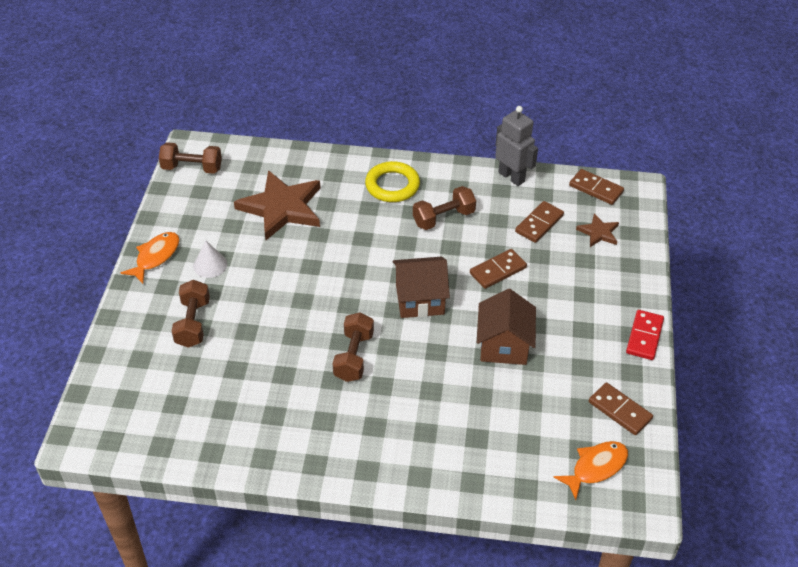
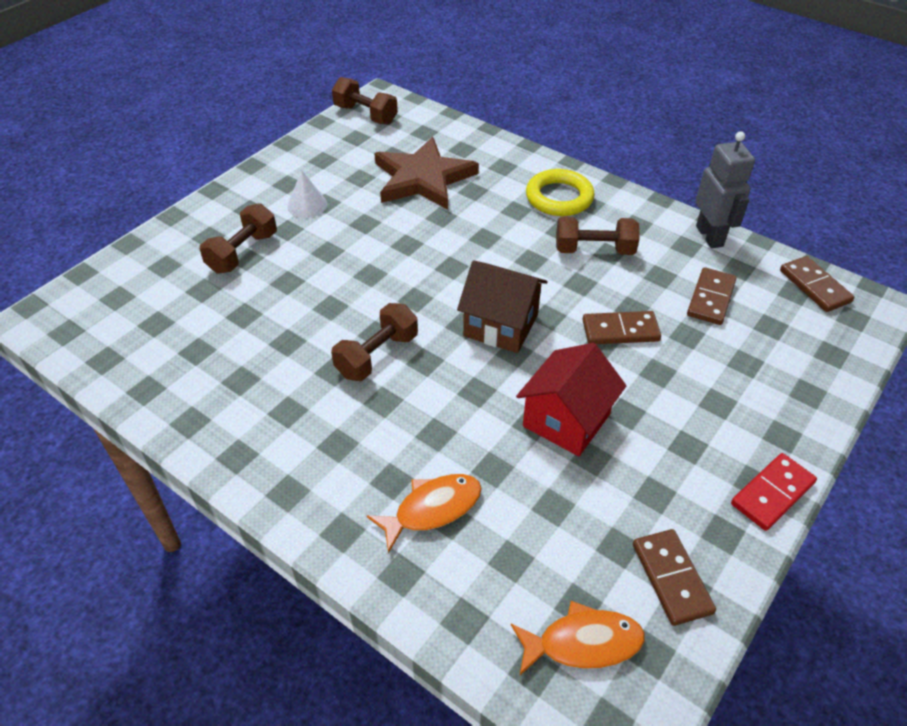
camera: 30 degrees right, 0 degrees up
(155, 257) = (263, 179): orange fish -> orange fish (432, 509)
(504, 345) = (566, 420): brown house -> red house
(539, 224) = (711, 298): brown domino -> brown domino turned 45 degrees counterclockwise
(598, 232) = (786, 337): brown star -> none

